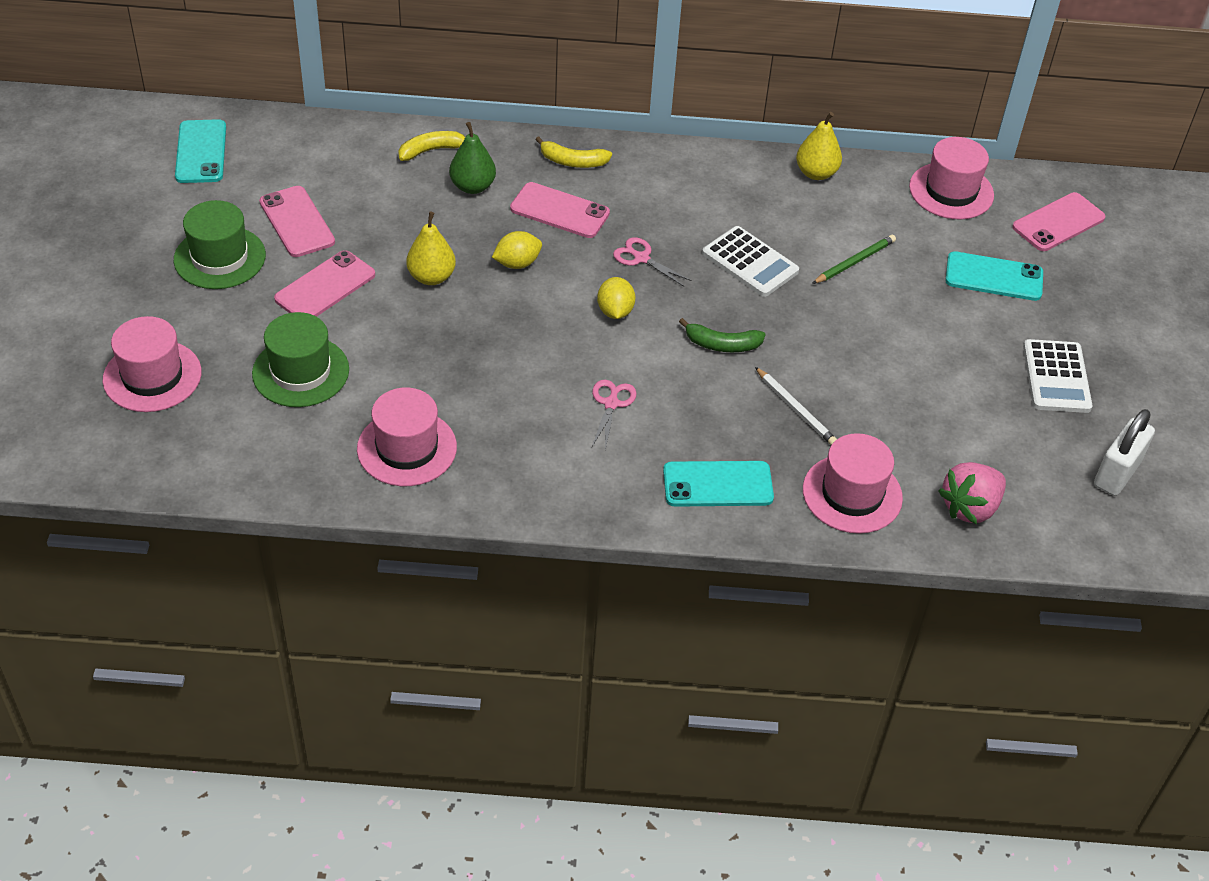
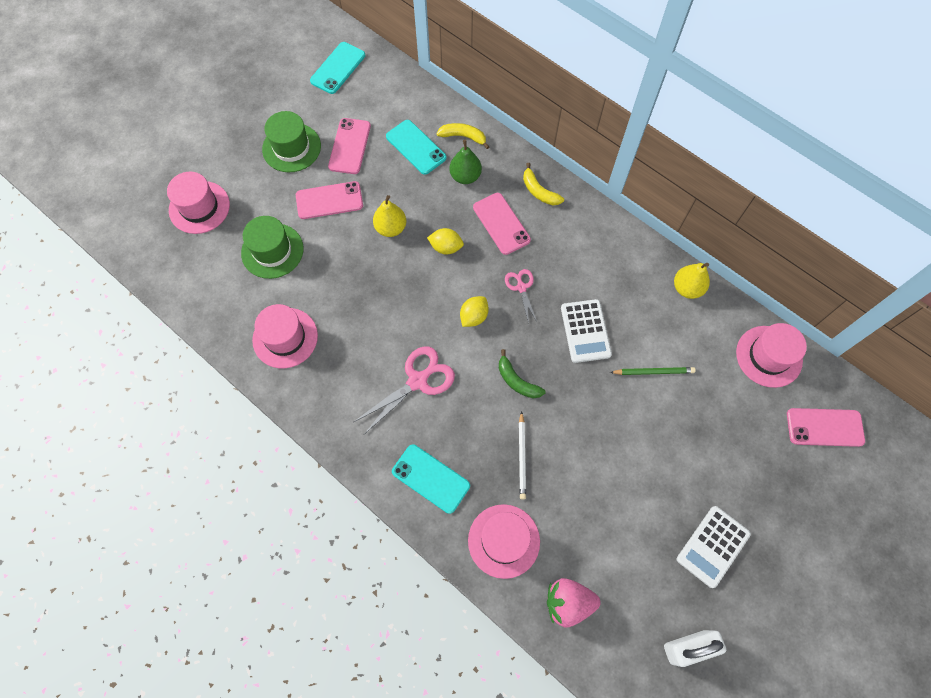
camera: 40 degrees right, 20 degrees up
(611, 404) = (417, 381): pink scissors -> pink scissors, size x1.74
(994, 277) = (738, 442): turquoise phone -> turquoise phone (416, 147)

